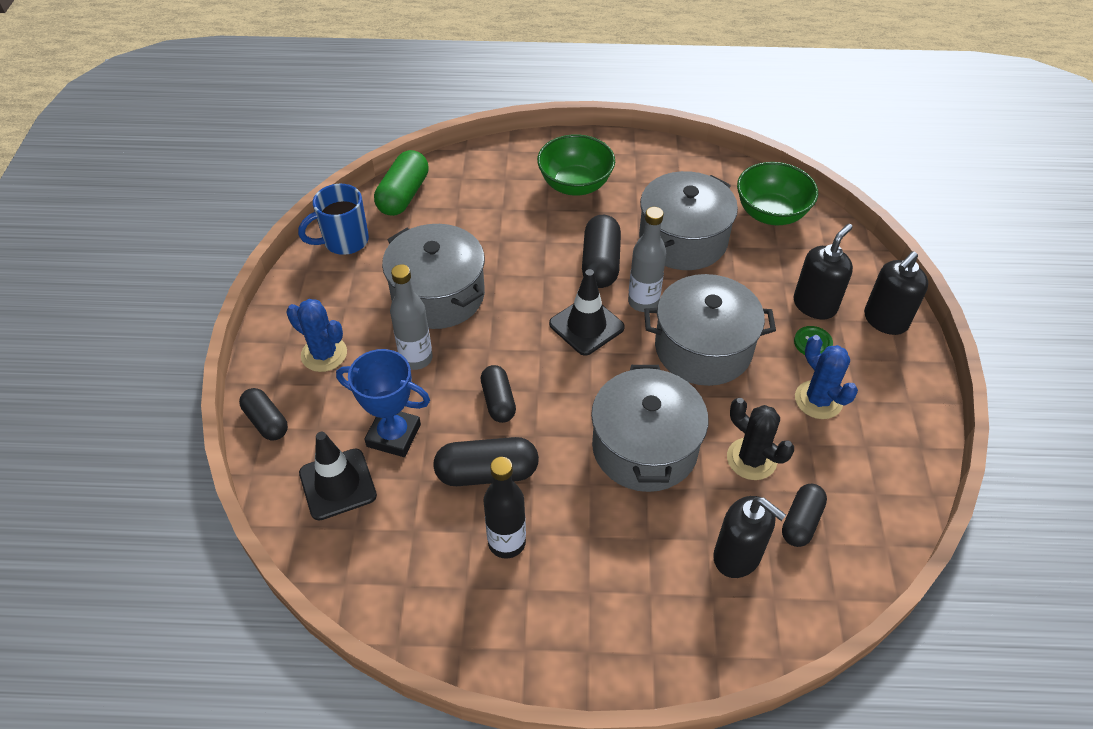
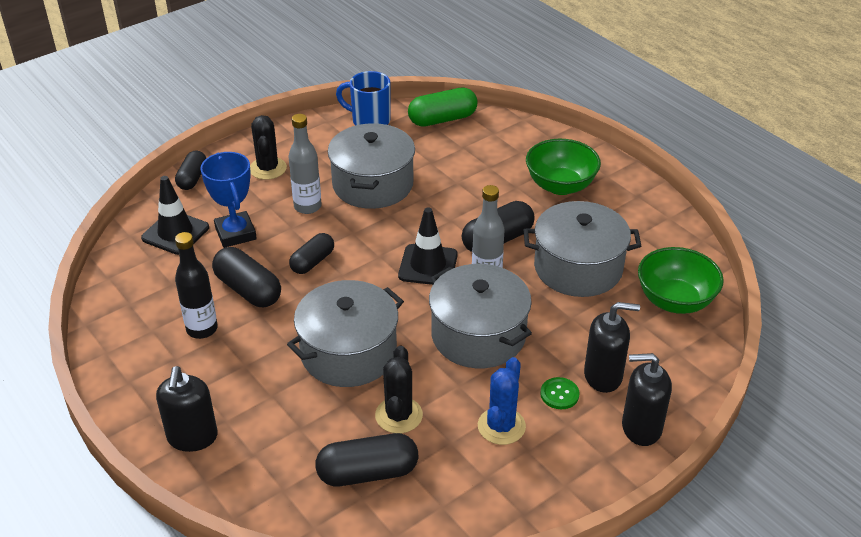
camera: 50 degrees right, 10 degrees down
(324, 354) = (268, 168): blue cactus -> black cactus
(737, 556) = (301, 451): black soap dispenser -> black soap dispenser (192, 437)
(801, 521) = (368, 472): black capsule -> black capsule, size x1.50

